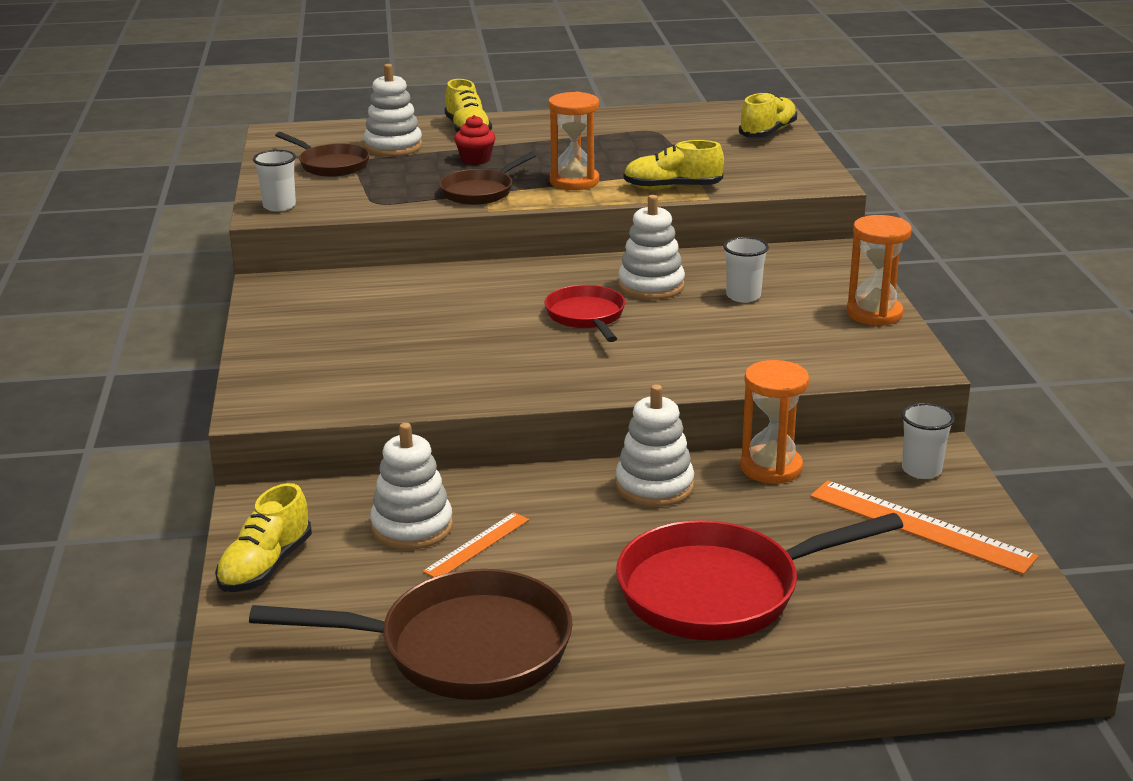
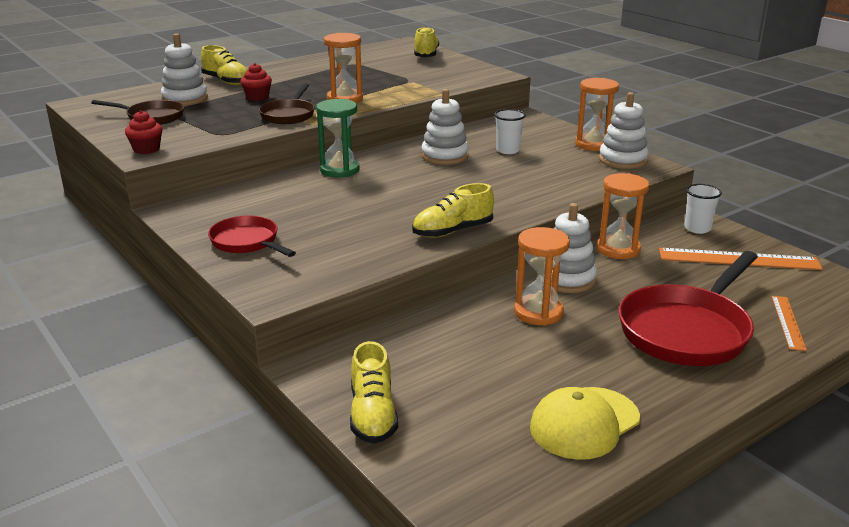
camera: 30 degrees left, 0 degrees up
(279, 206) = (146, 149): white cup -> red cupcake
(412, 527) = (446, 352): white stacking toy -> white stacking toy (622, 160)
(462, 648) = (584, 423): brown pan -> yellow cap
(477, 545) = (505, 350): orange ruler -> orange ruler (788, 322)
(502, 276) = (339, 170): none -> green hourglass
(568, 515) = (538, 312): none -> orange hourglass
(586, 317) = (429, 182): red pan -> red pan (247, 242)
(672, 188) = (413, 92): yellow shoe -> yellow shoe (452, 231)

